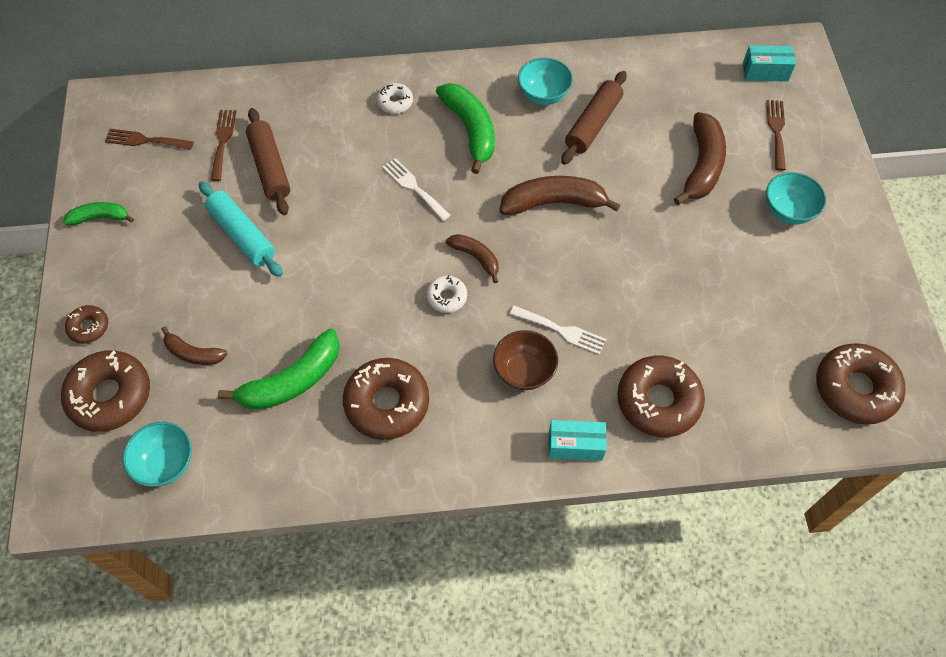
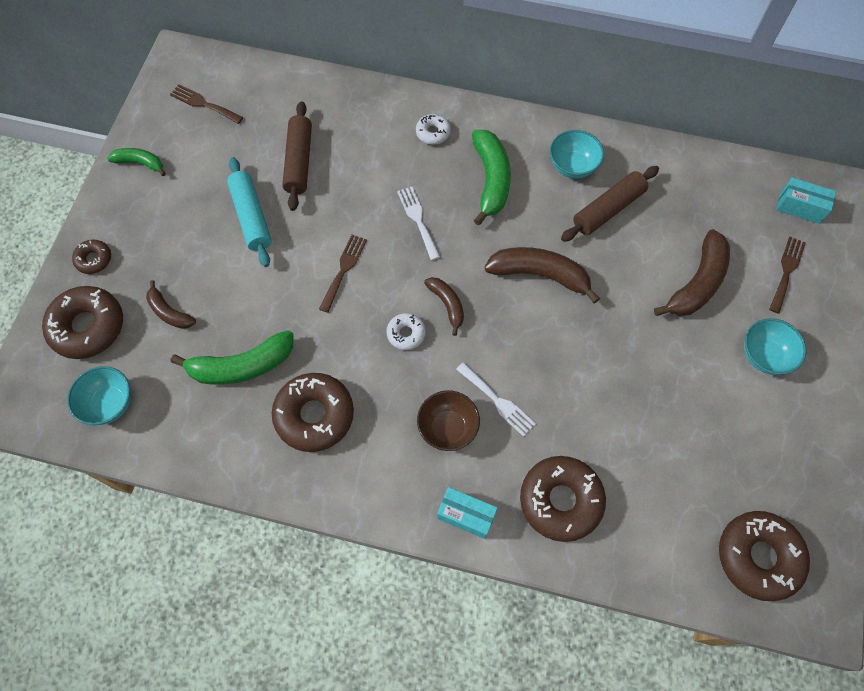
camera: 20 degrees right, 5 degrees up
(223, 141) = (268, 124): brown fork -> brown fork (344, 269)

